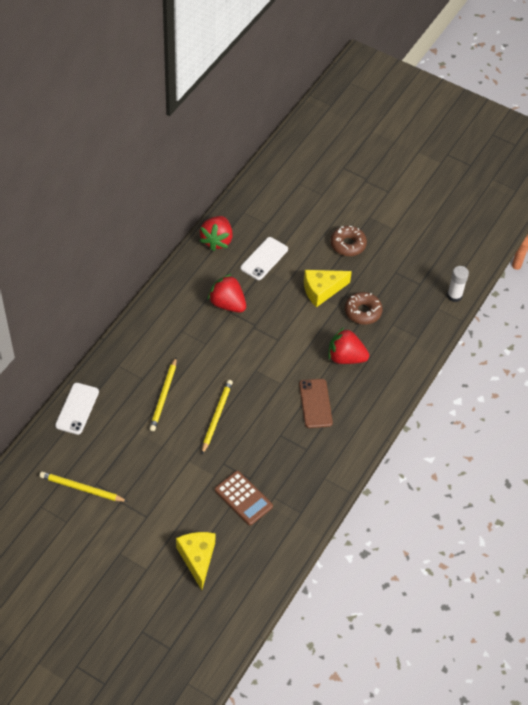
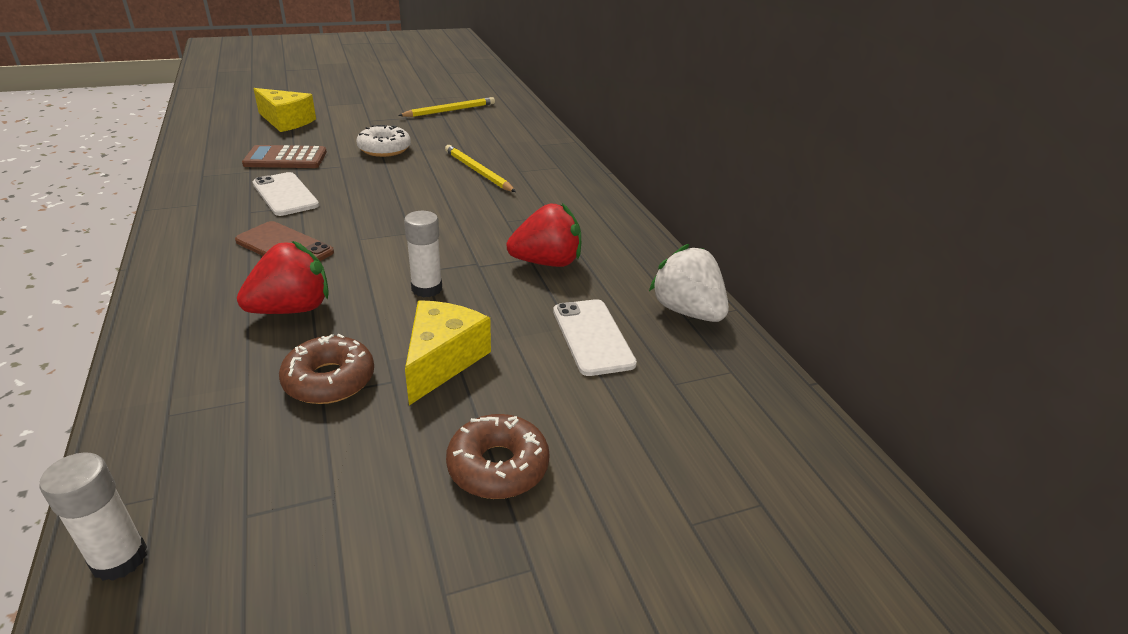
camera: 130 degrees right, 20 degrees down
(77, 408) = (537, 135): white phone -> white phone (285, 194)
(181, 465) = (384, 149): none -> white donut
(216, 416) = (398, 185): yellow pencil -> none
(217, 240) = (687, 311): red strawberry -> white strawberry
(289, 328) = (427, 288): none -> white glue stick

